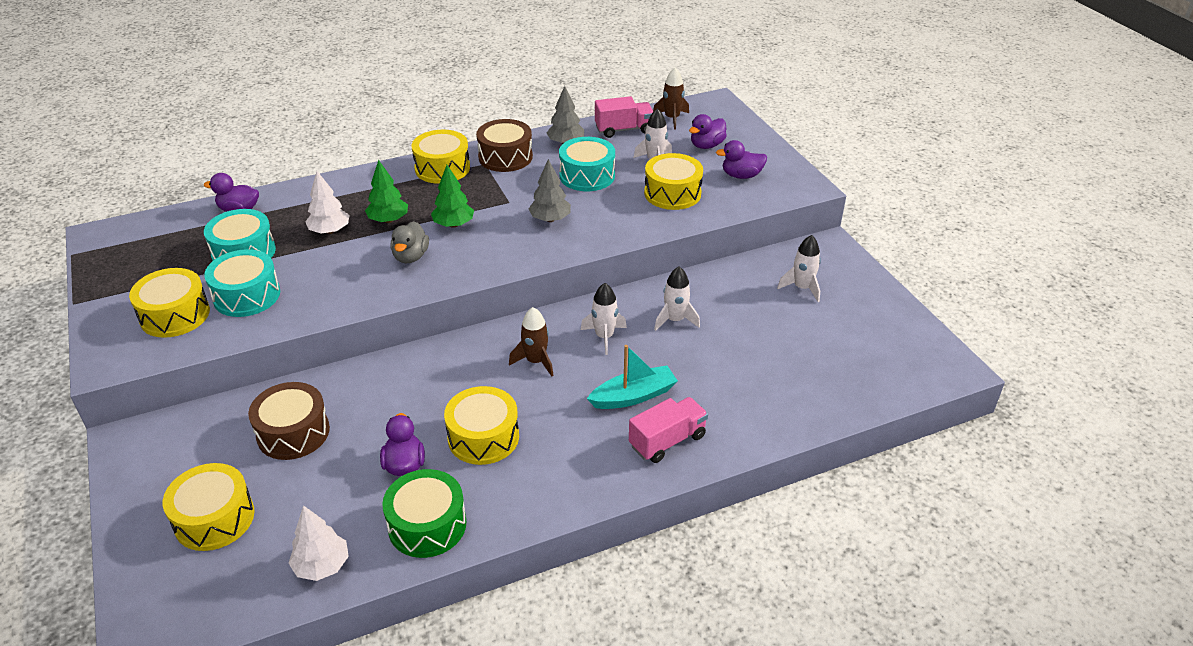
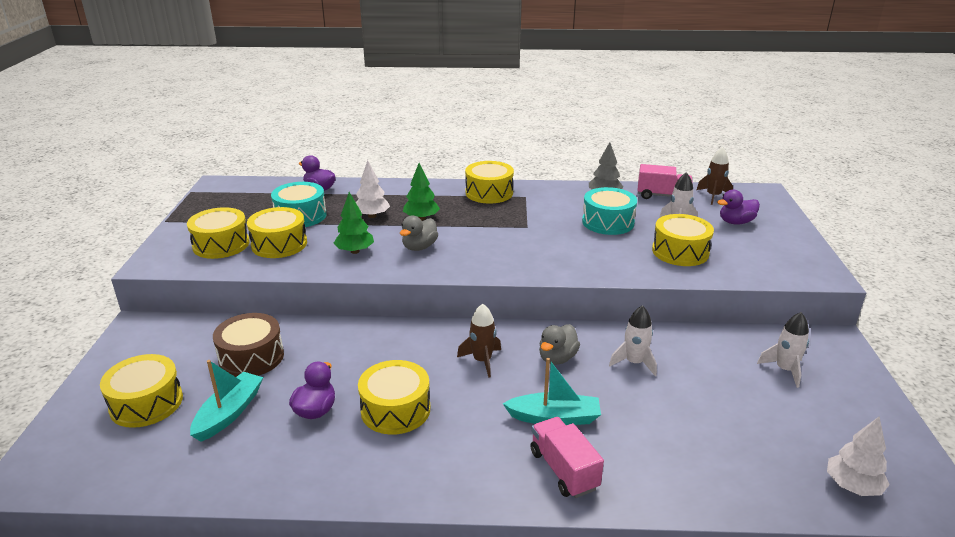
camera: 25 degrees right, 10 degrees down
(247, 295) = (279, 244): turquoise drum -> yellow drum
(315, 497) = (229, 413): none -> turquoise boat
(322, 566) = (191, 471): white tree -> white tree (852, 486)
(427, 525) = (297, 468): green drum -> none
(453, 224) = (470, 232): green tree -> green tree (355, 251)
(505, 157) = (546, 195): brown drum -> none
(550, 219) = (554, 247): grey tree -> none
(604, 337) = (557, 358): white rocket -> grey duck
(667, 441) = (564, 470): pink truck -> pink truck turned 105 degrees counterclockwise
(741, 175) = (758, 252): purple duck -> none

